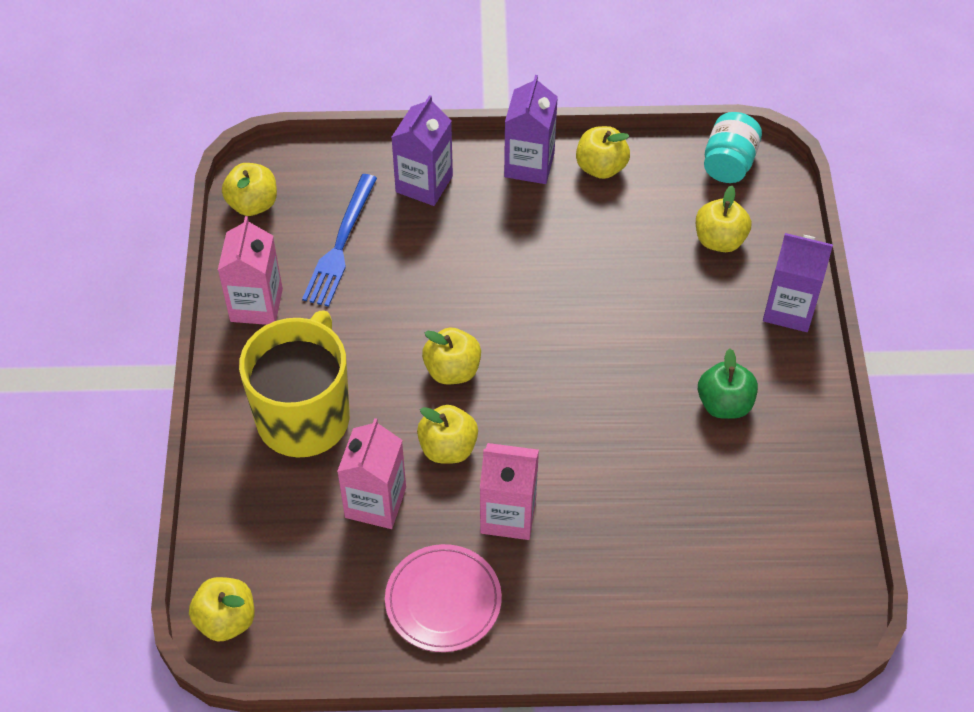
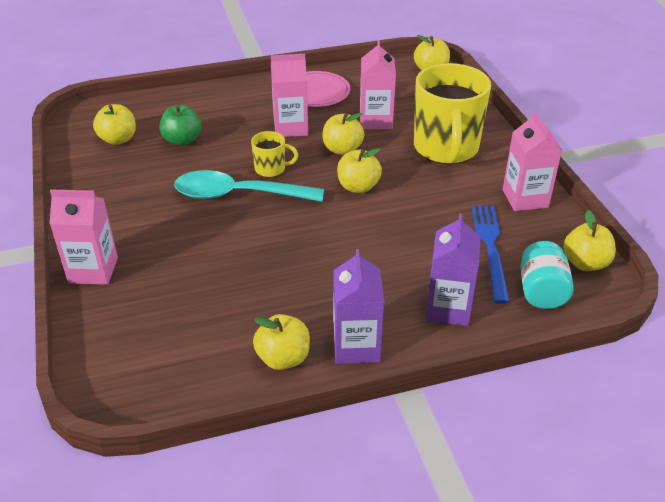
camera: 165 degrees right, 15 degrees down
(557, 430) = (271, 169): none -> yellow mug
(609, 391) = (238, 195): none -> turquoise spoon
(719, 240) = (156, 313): yellow apple -> yellow apple (118, 139)
(724, 404) = (150, 201): green apple -> green apple (182, 140)
(729, 163) = (148, 390): turquoise jar -> turquoise jar (541, 291)
(789, 309) = (93, 270): purple carton -> pink carton

